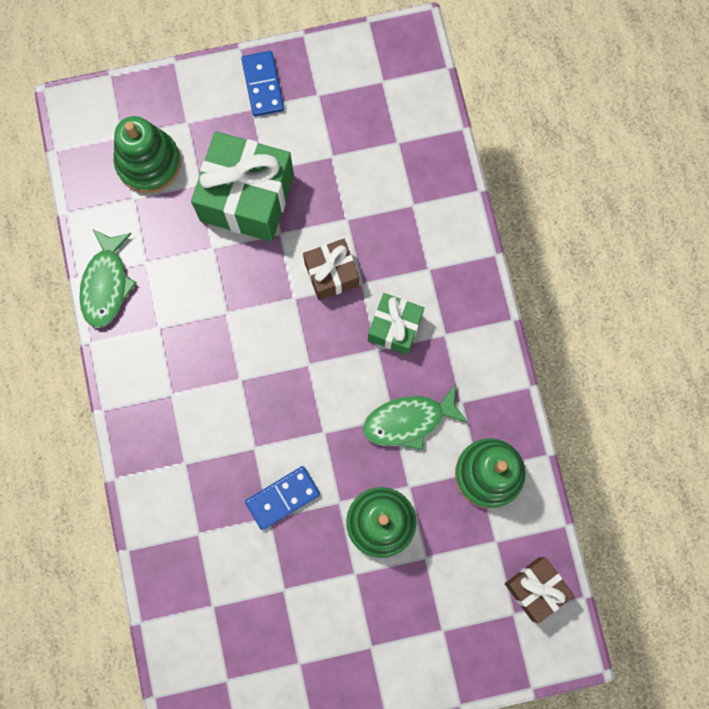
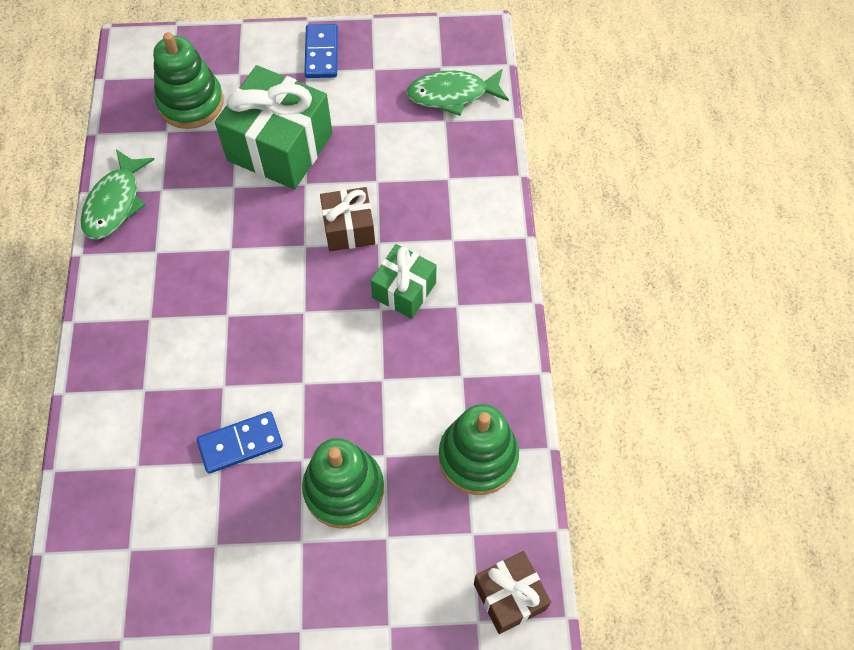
camera: 10 degrees right, 15 degrees down
(409, 421) = (399, 386): green fish -> green fish (452, 94)

